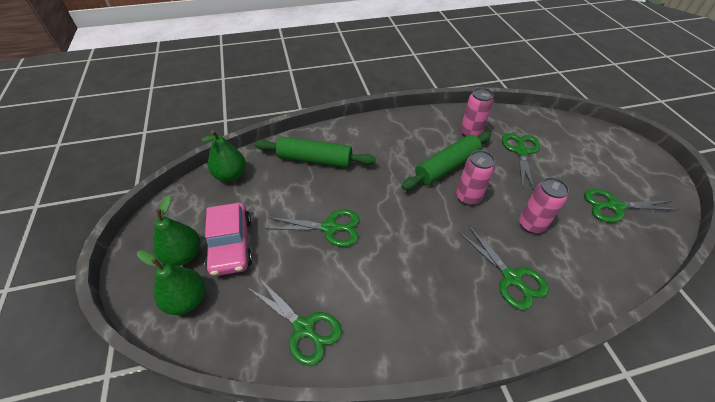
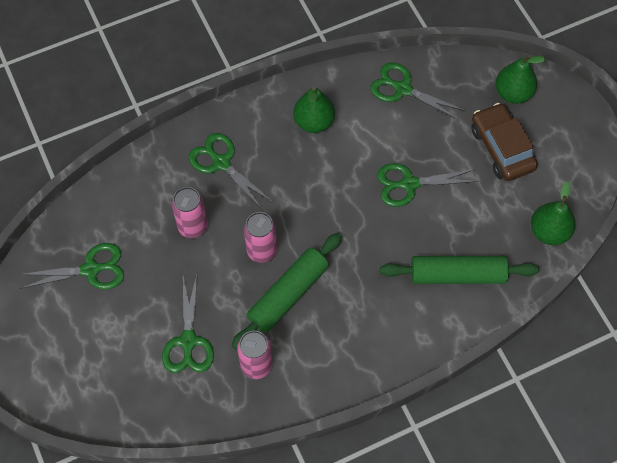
camera: 170 degrees right, 15 degrees up
(183, 255) = (541, 130): green pear -> green pear (314, 122)
(231, 245) = (501, 148): pink car -> brown car

